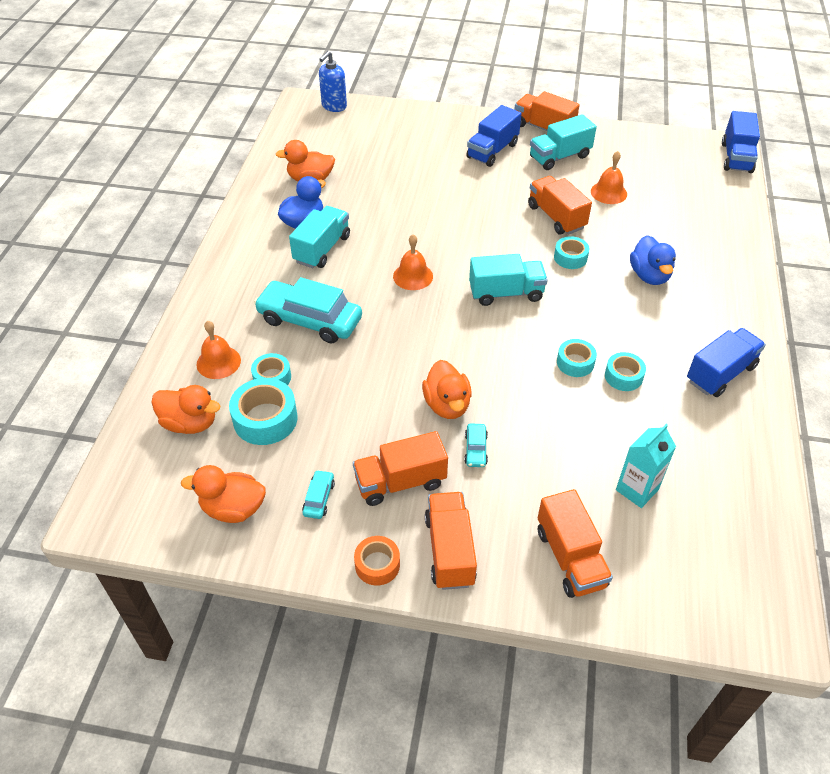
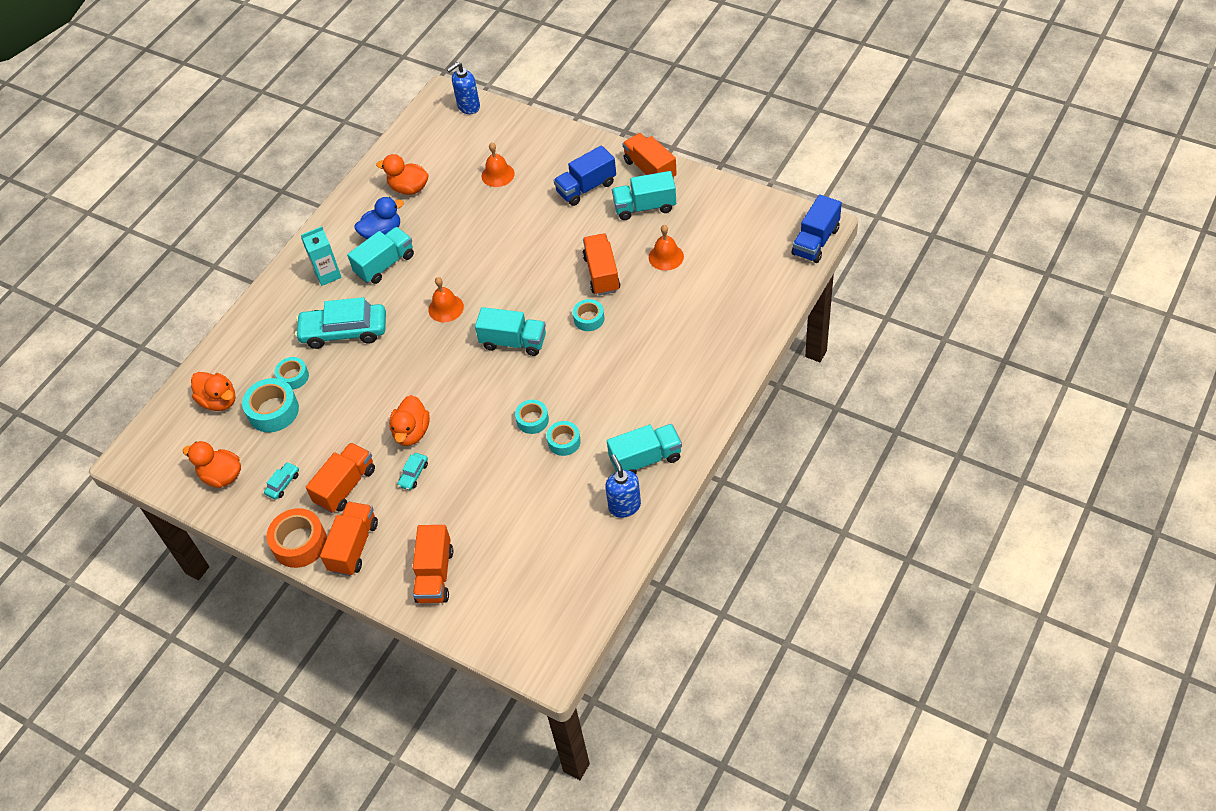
camera: 25 degrees right, 5 degrees up
(218, 362) = (260, 354): orange bell -> orange bell (498, 175)
(310, 320) = (344, 331): turquoise car -> turquoise car turned 45 degrees counterclockwise
(377, 565) = (299, 543): orange tape -> orange tape, size x1.62
(400, 482) = (345, 486): orange truck -> orange truck turned 120 degrees clockwise
(637, 489) = (515, 537): turquoise carton -> turquoise carton (328, 274)
(649, 276) = (647, 352): blue duck -> none
(720, 374) = (645, 459): blue truck -> turquoise truck
(733, 426) = (624, 506): none -> blue soap dispenser

